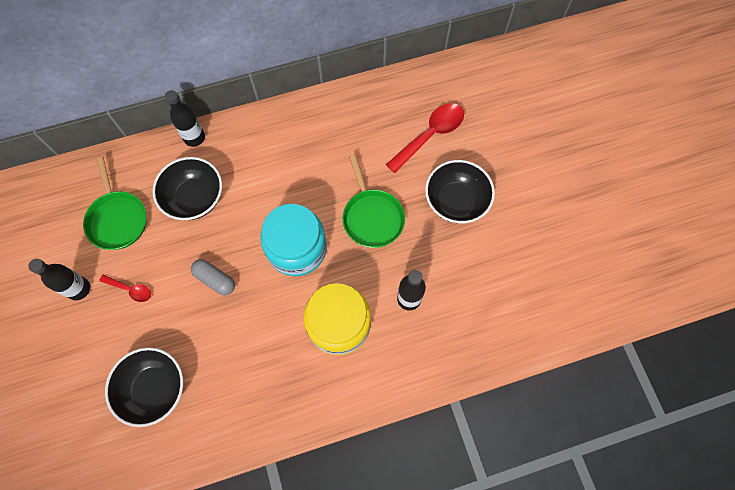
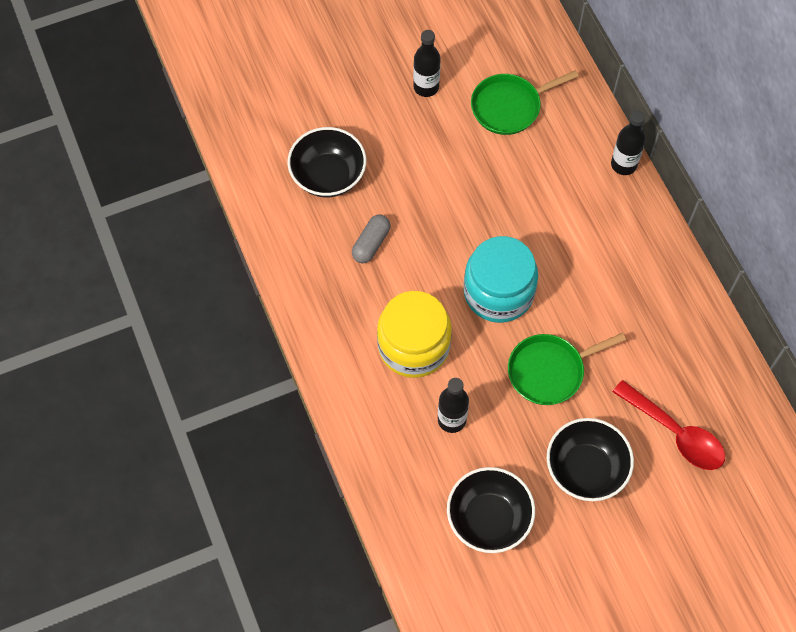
camera: 85 degrees right, 5 degrees down
(130, 289) = (431, 134): red spoon -> none
(194, 198) = (546, 177): black bowl -> black bowl (489, 518)
(215, 279) = (451, 213): grey capsule -> grey capsule (371, 244)

